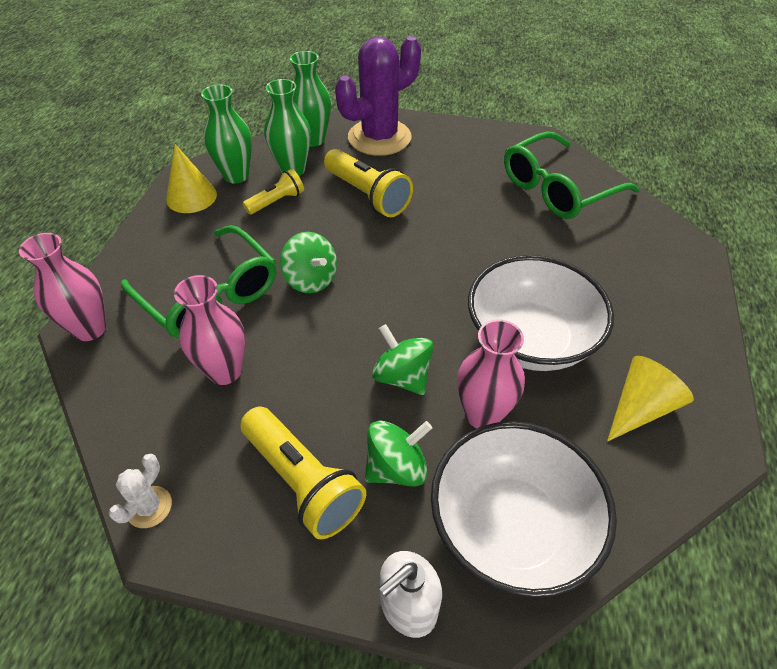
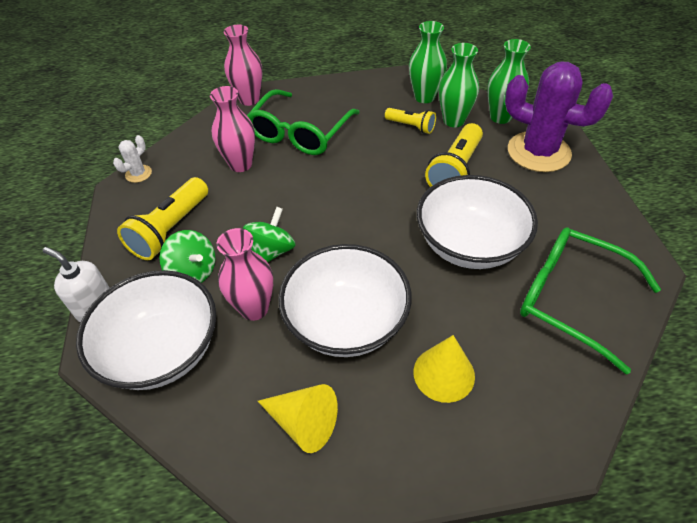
camera: 70 degrees right, 0 degrees up
(149, 507) = (138, 174): white cactus -> white cactus turned 60 degrees counterclockwise
(191, 197) = (387, 87): yellow cone -> yellow cone (444, 373)
(311, 279) = (341, 173): green spinning top -> none
(471, 222) = (469, 244): none -> white bowl

